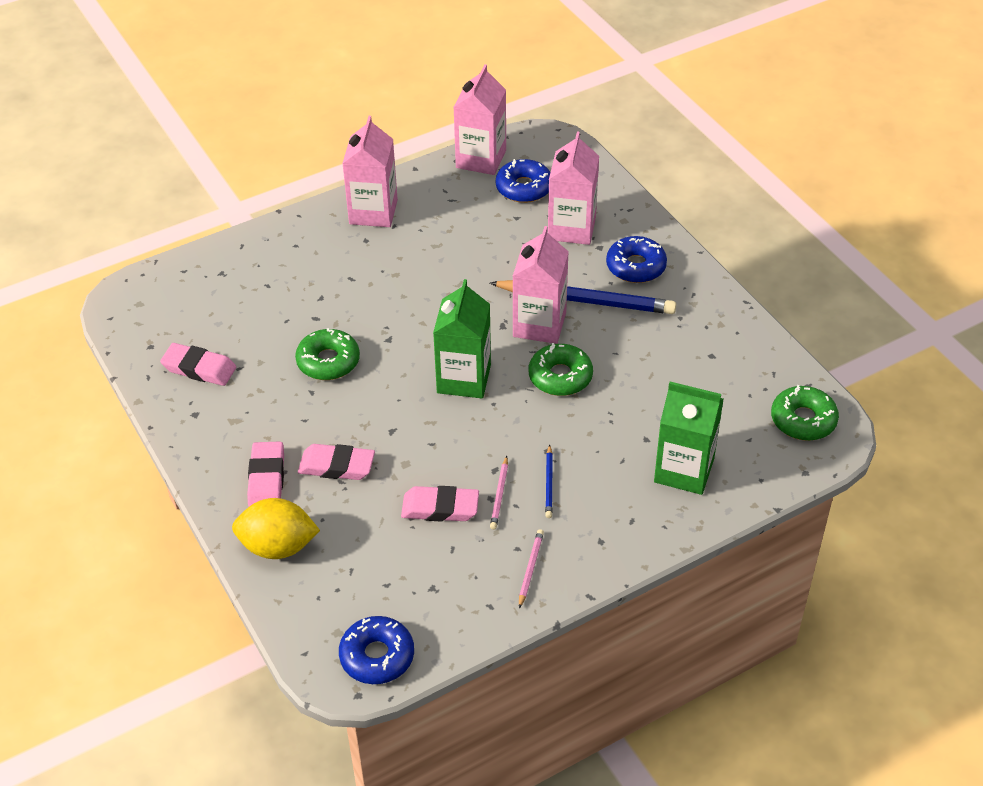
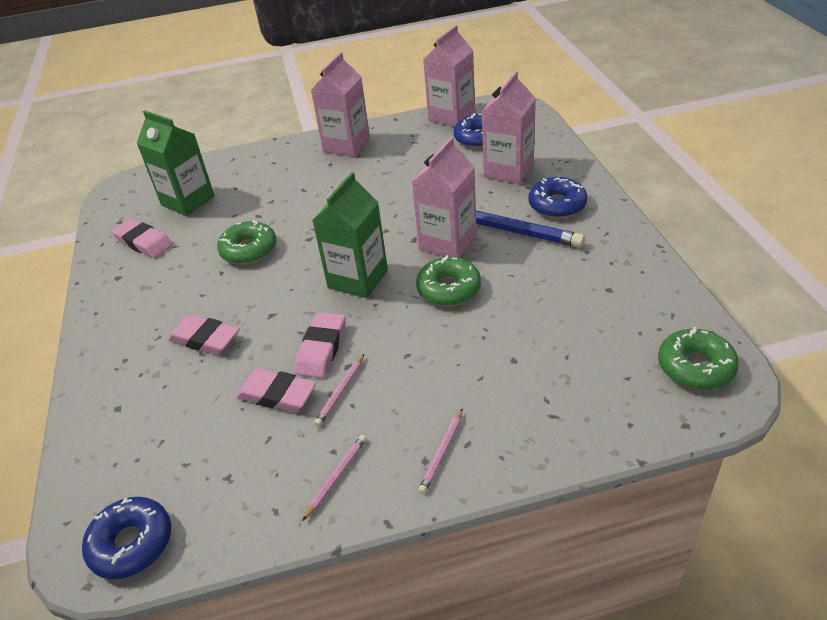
camera: 20 degrees right, 5 degrees down
(266, 479) = (139, 341): pink eraser -> pink eraser (321, 349)
(278, 546) = (110, 405): yellow lemon -> none
(549, 483) = (395, 389): blue pencil -> none
(613, 532) = (442, 452): none -> pink pencil
(684, 470) = (543, 399): green carton -> green carton (188, 201)

